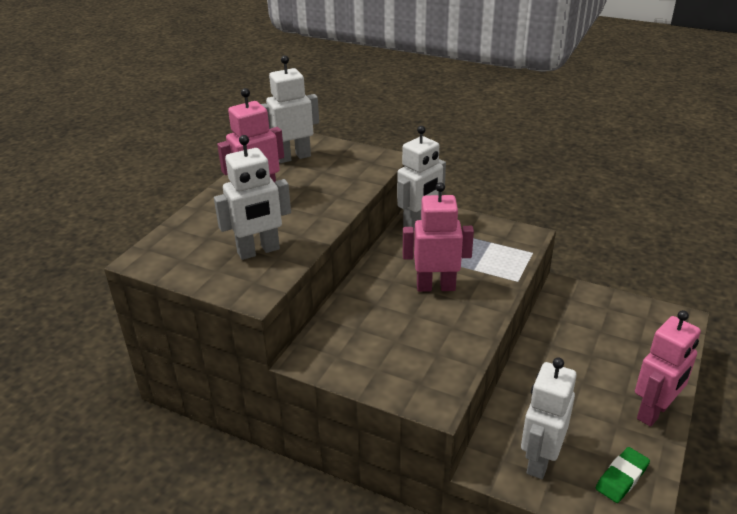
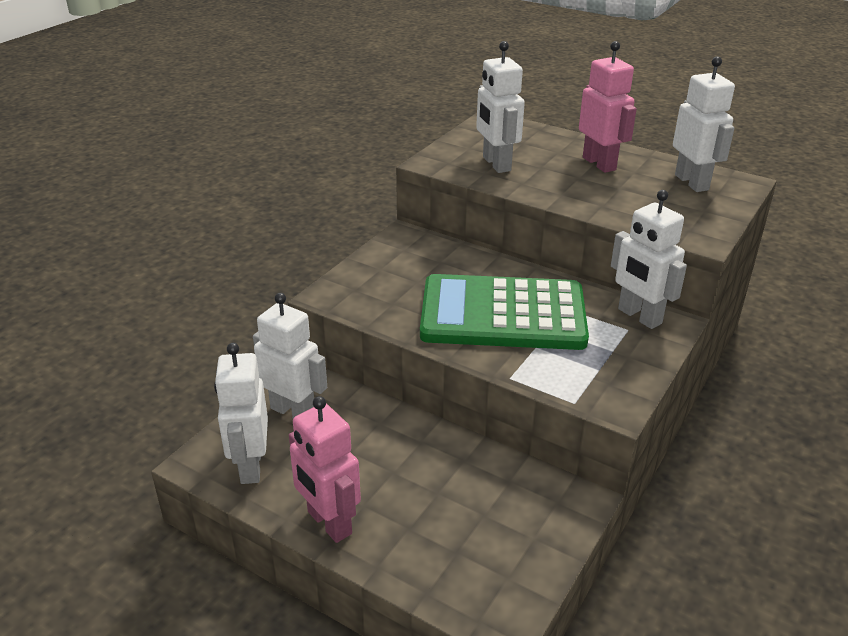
camera: 95 degrees right, 0 degrees up
(435, 287) = (503, 314): pink robot -> green calculator
(621, 478) = (250, 466): green eraser -> white robot

